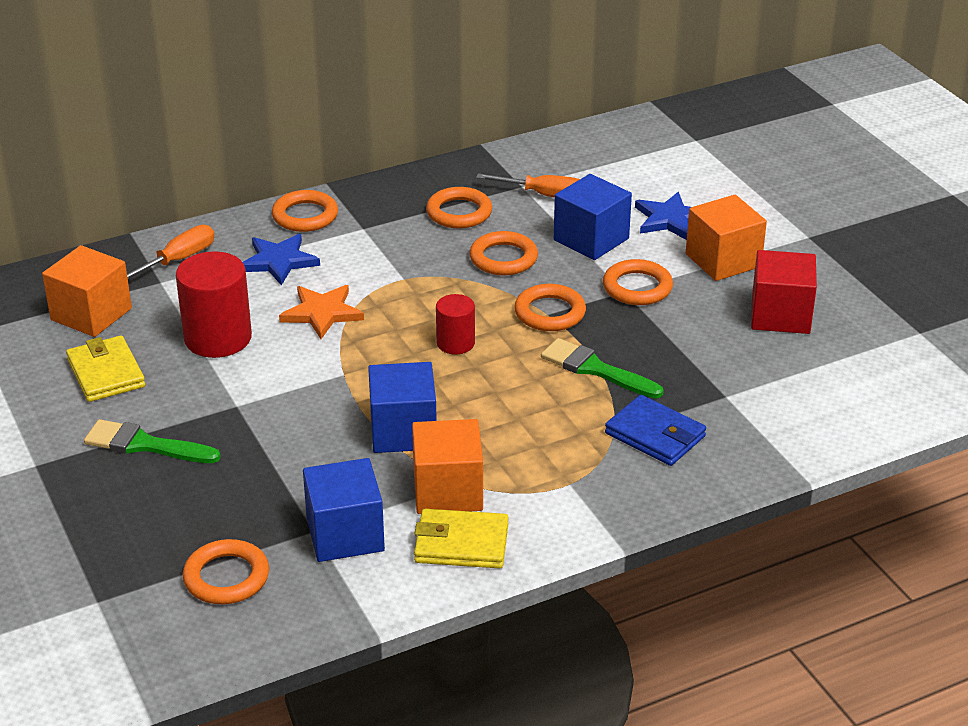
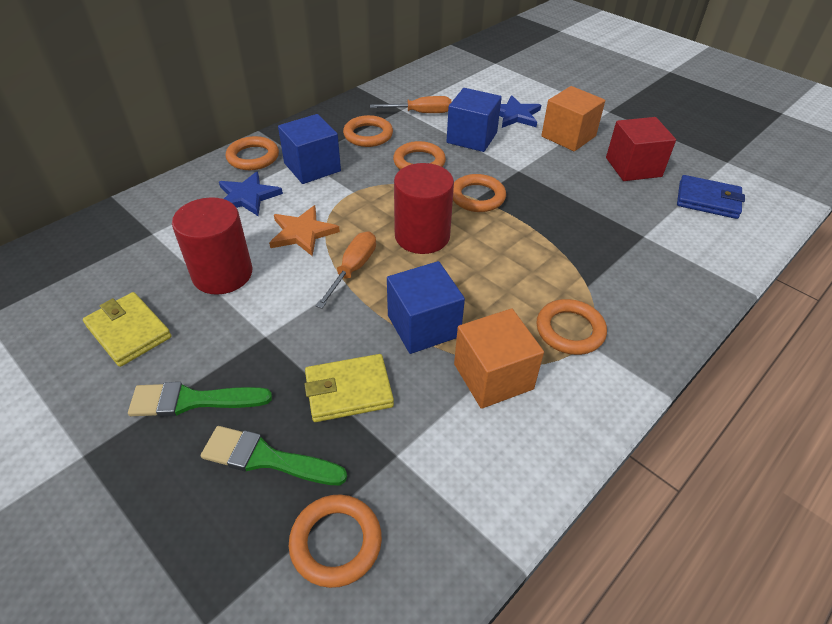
camera: 20 degrees left, 10 degrees up
(91, 314) = (97, 276): orange cube -> none
(179, 259) = (162, 211): orange screwdriver -> orange screwdriver (353, 269)
(345, 534) = (428, 451): blue cube -> blue cube (312, 167)
(455, 343) = (422, 236): red cylinder -> red cylinder, size x1.75
(461, 543) = (536, 430): yellow wallet -> yellow wallet (349, 391)
(595, 369) = (539, 235): green brush -> green brush (266, 458)
(637, 287) = (526, 166): orange ring -> orange ring (570, 330)
(655, 435) = (619, 280): blue wallet -> blue wallet (707, 200)

